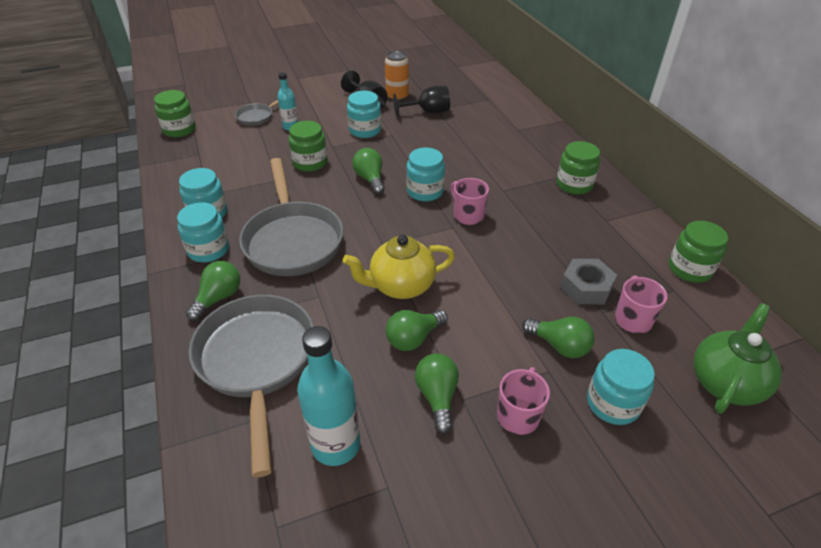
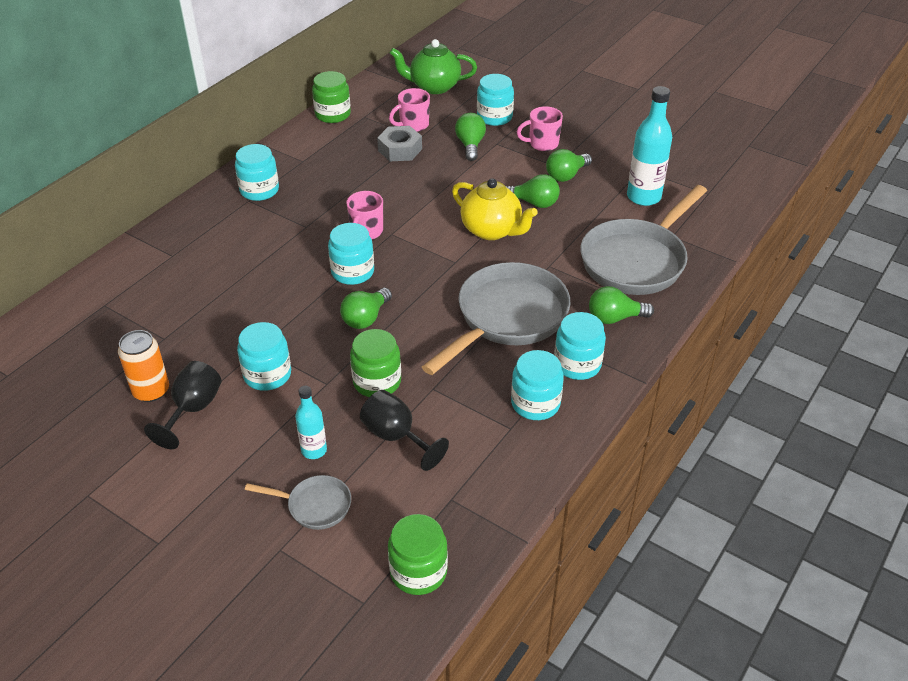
camera: 125 degrees left, 0 degrees up
(428, 112) = (179, 341): black goblet -> black goblet (396, 437)
(574, 184) = (259, 190): green jar -> turquoise jar

